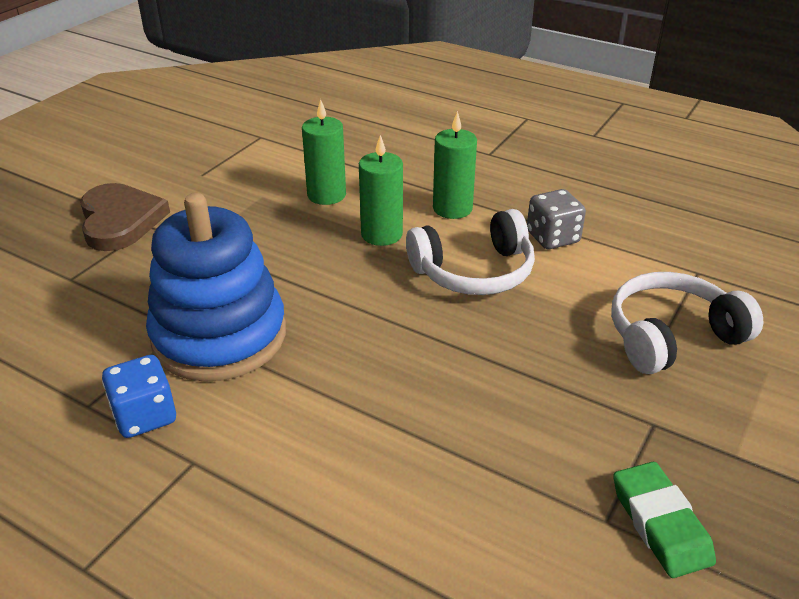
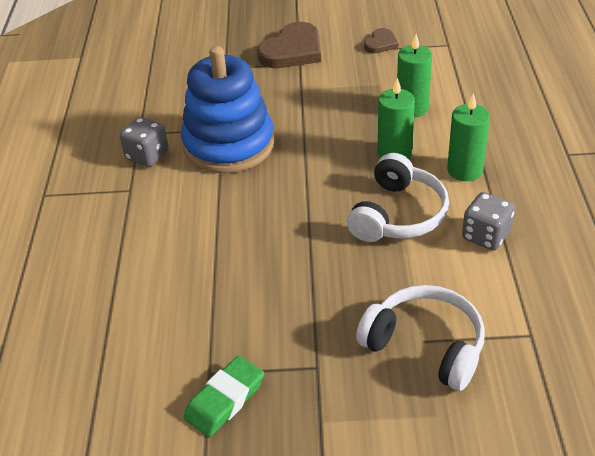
camera: 60 degrees right, 5 degrees up
(145, 416) = (147, 156): blue dice -> grey dice
(199, 167) = (381, 43): none -> brown heart
(474, 271) = (398, 215): white headphones -> white headphones turned 105 degrees counterclockwise

